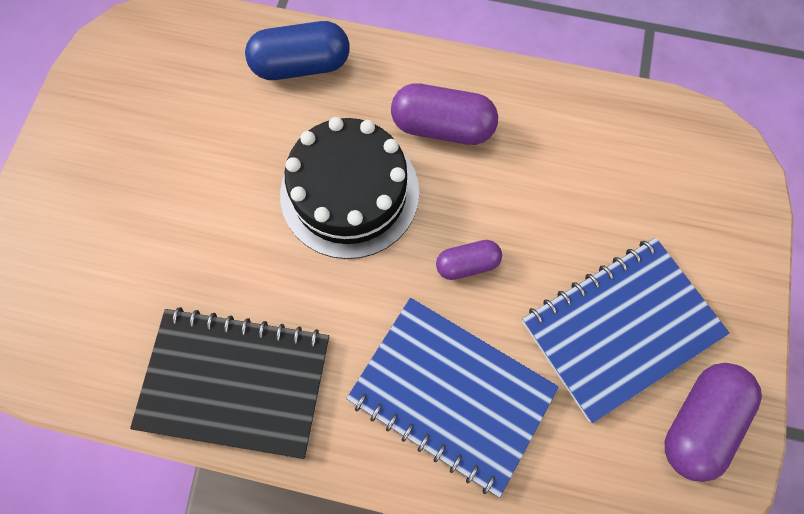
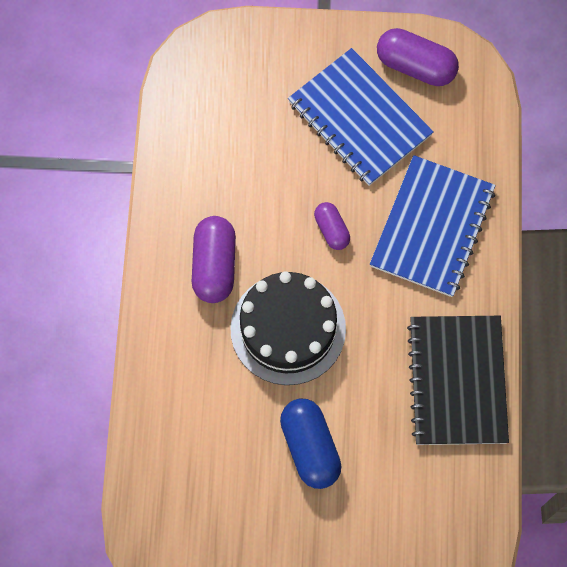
camera: 100 degrees left, 0 degrees up
(301, 65) = (172, 394): blue capsule -> blue capsule (310, 447)

